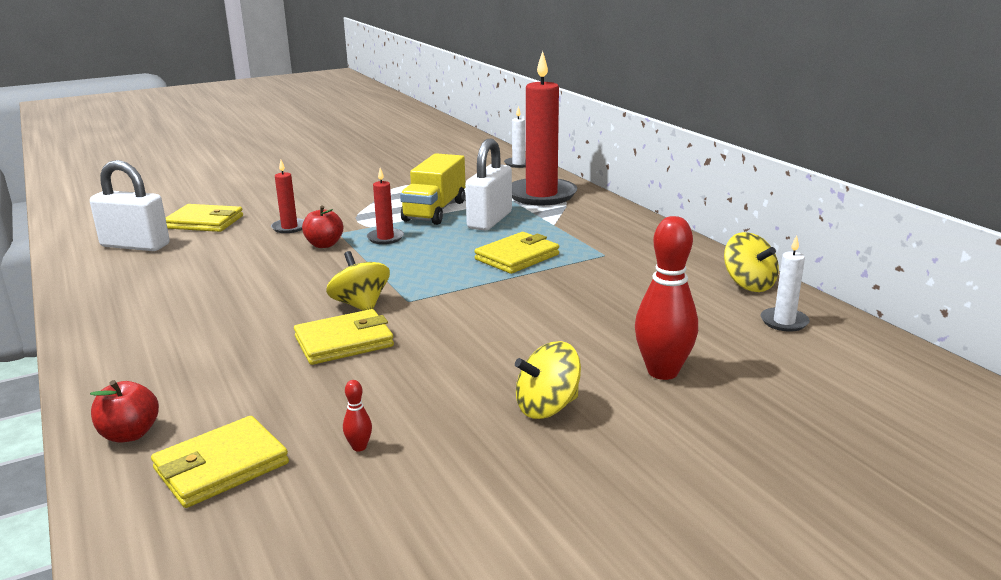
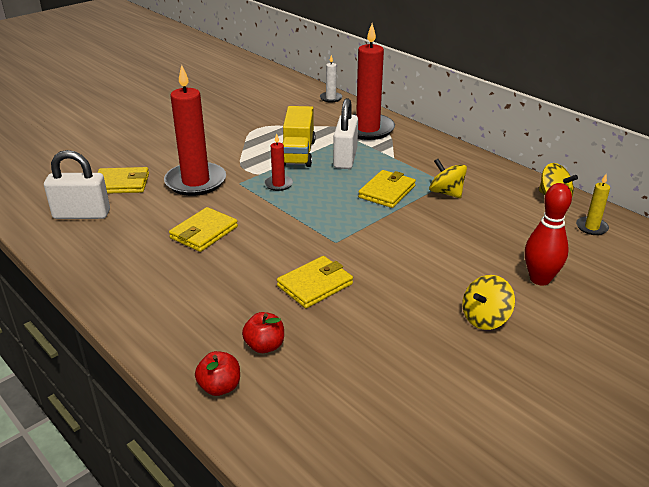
camera: 15 degrees left, 10 degrees up
(221, 466) = (304, 401): yellow wallet -> yellow wallet (204, 232)
(289, 227) = (195, 182): red candle -> red candle, size x2.17
(324, 245) = (236, 196): red apple -> red apple (264, 346)
(359, 447) = (385, 370): red bowling pin -> none
(360, 305) = (304, 250): yellow spinning top -> yellow spinning top (446, 193)
(784, 322) = (591, 227): white candle -> yellow candle

